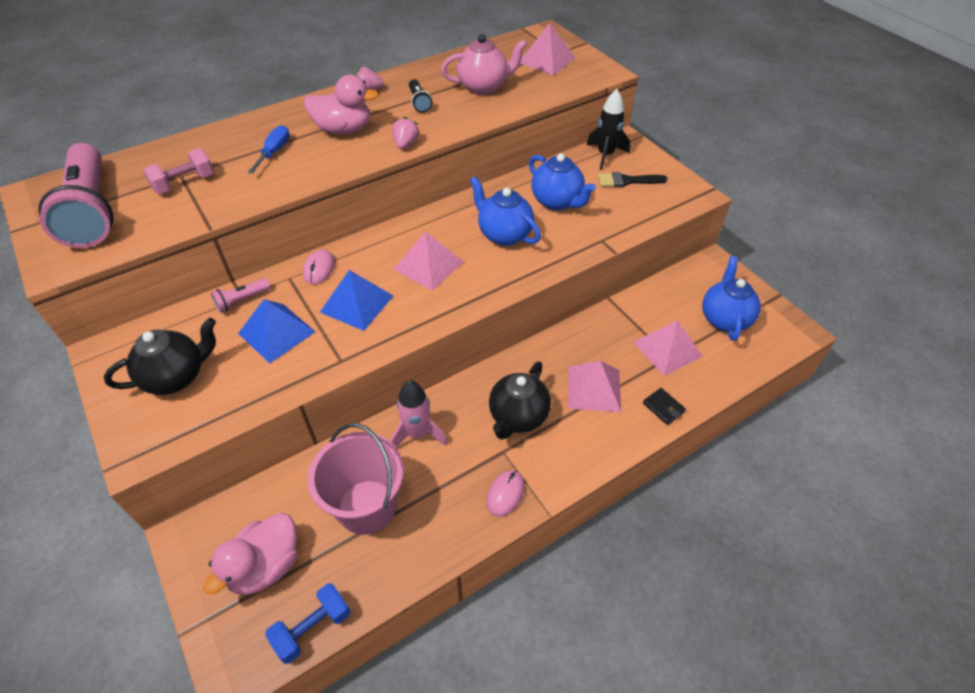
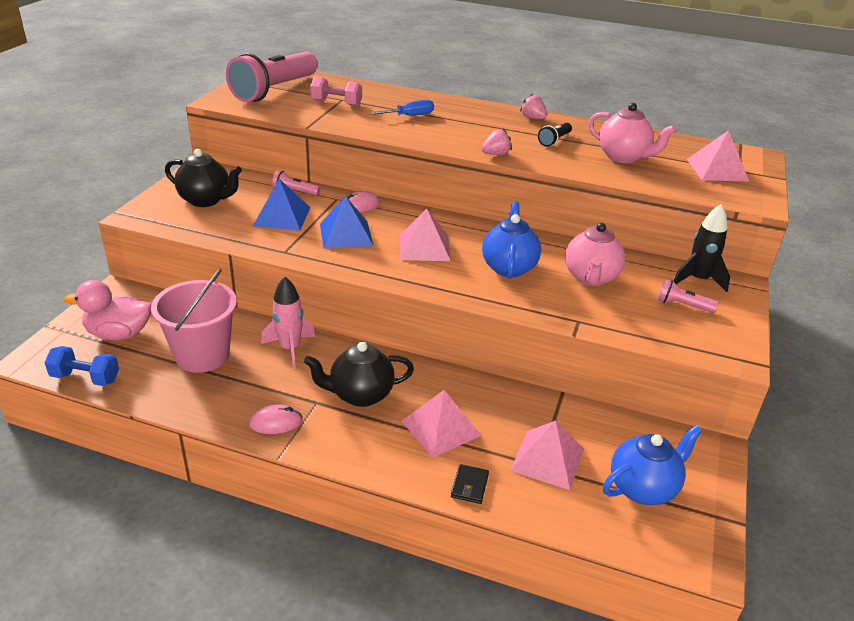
camera: 50 degrees right, 15 degrees down
(343, 129) = (473, 127): pink duck -> none
(557, 202) = (590, 278): blue teapot -> pink teapot
(626, 181) = (682, 305): black brush -> pink flashlight

